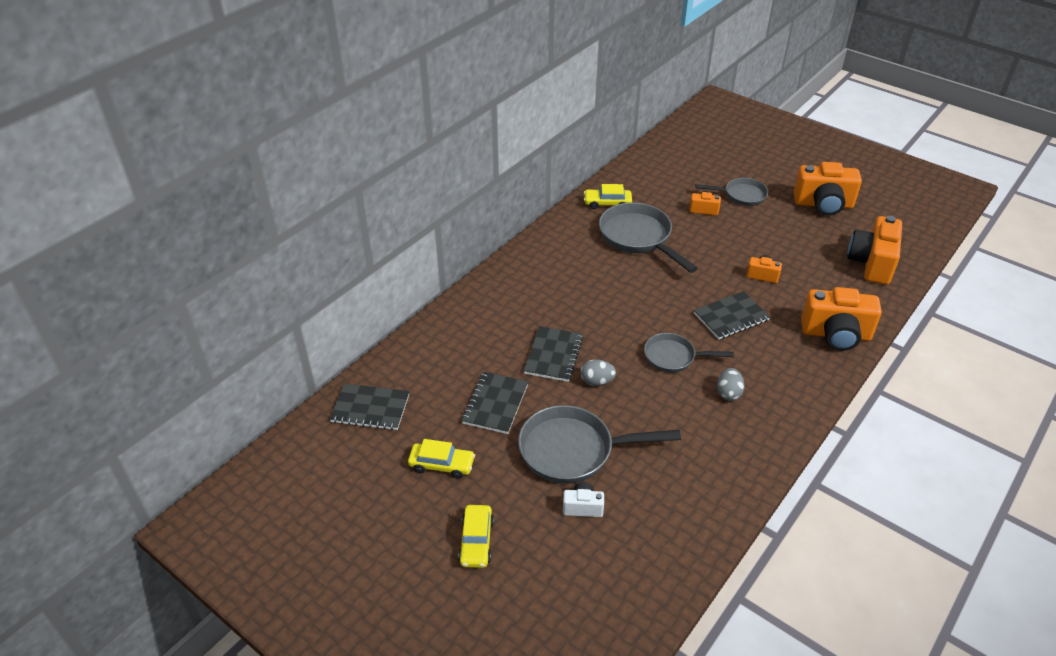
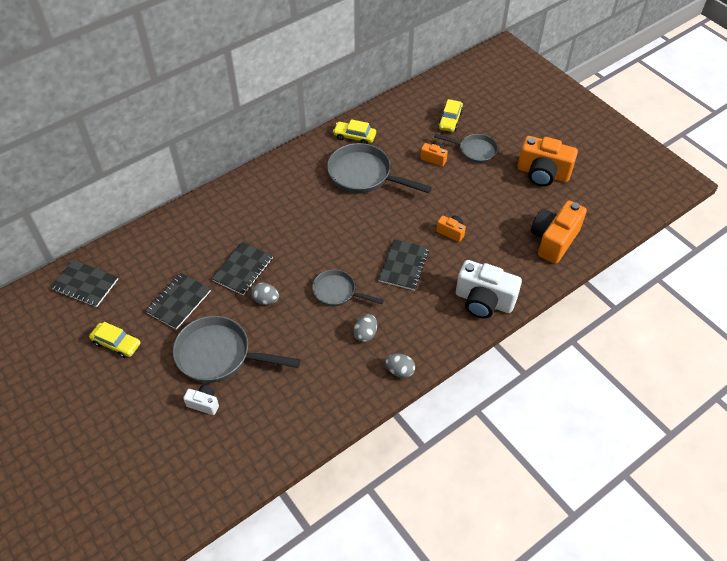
camera: 15 degrees right, 10 degrees up
(476, 541) = (114, 411): yellow car -> yellow car (450, 120)
(638, 238) = (364, 175): grey pan -> grey pan turned 45 degrees counterclockwise
(731, 317) = (403, 266): black notebook -> black notebook turned 60 degrees counterclockwise
(787, 423) = (400, 371): none -> grey egg
(836, 334) = (484, 301): orange camera -> white camera

